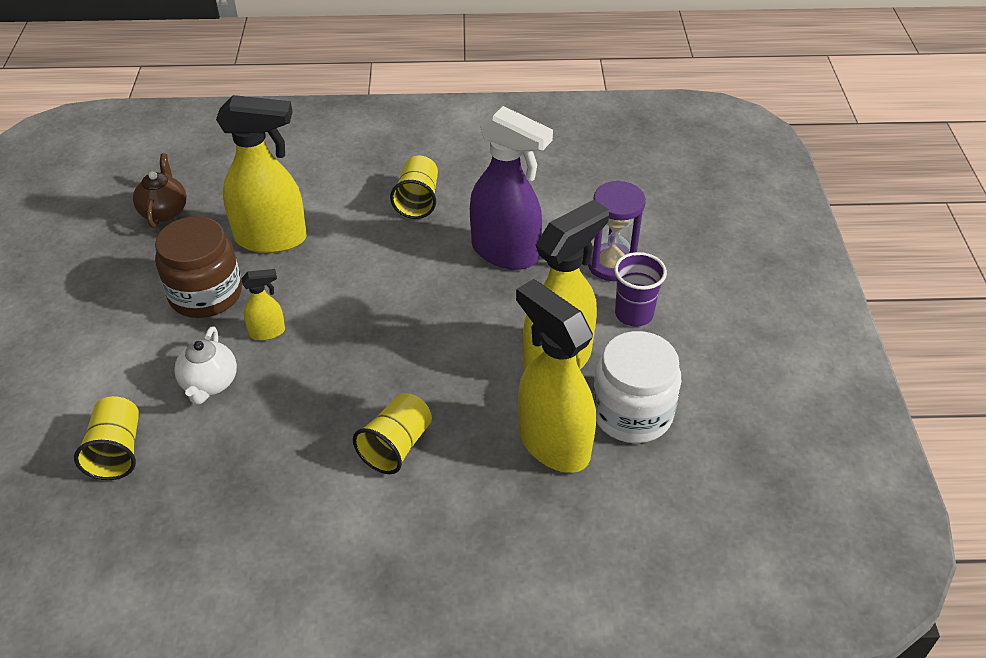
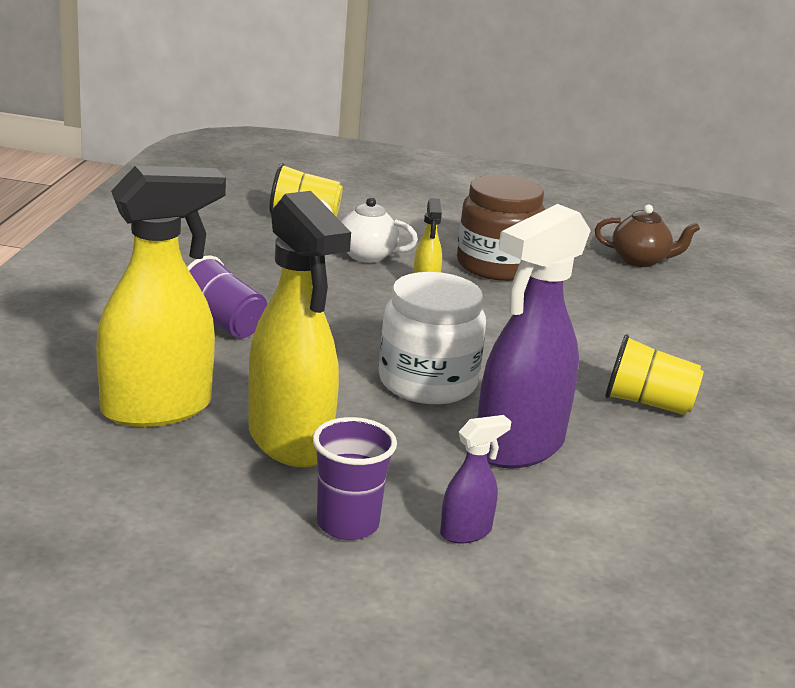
camera: 100 degrees right, 20 degrees down
(272, 239) = (581, 306): yellow spray bottle -> none
(396, 446) = (222, 324): yellow cup -> purple cup
(611, 264) = (466, 532): purple hourglass -> purple spray bottle
(632, 413) = (164, 474): white jar -> white jar (427, 382)

